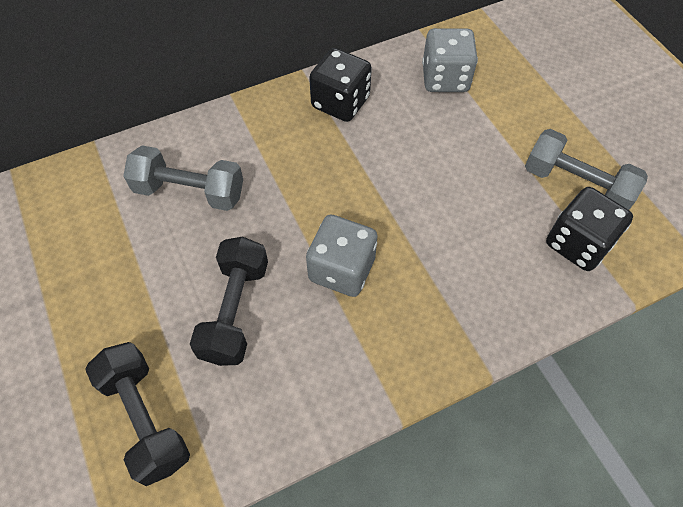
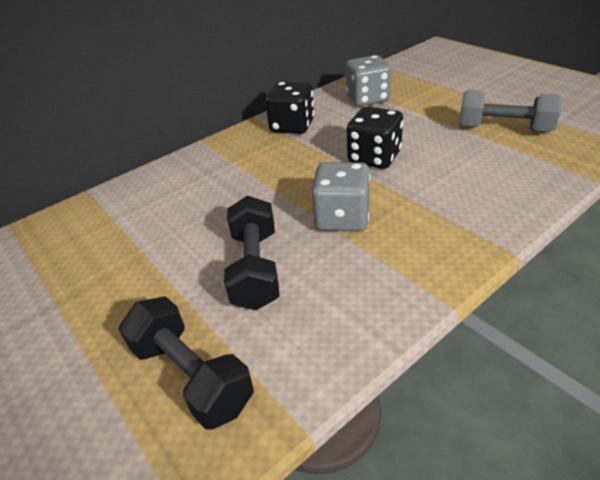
camera: 10 degrees left, 20 degrees down
(189, 191) = (183, 201): grey dumbbell -> none
(578, 243) = (529, 159): black dice -> black dice (374, 157)

